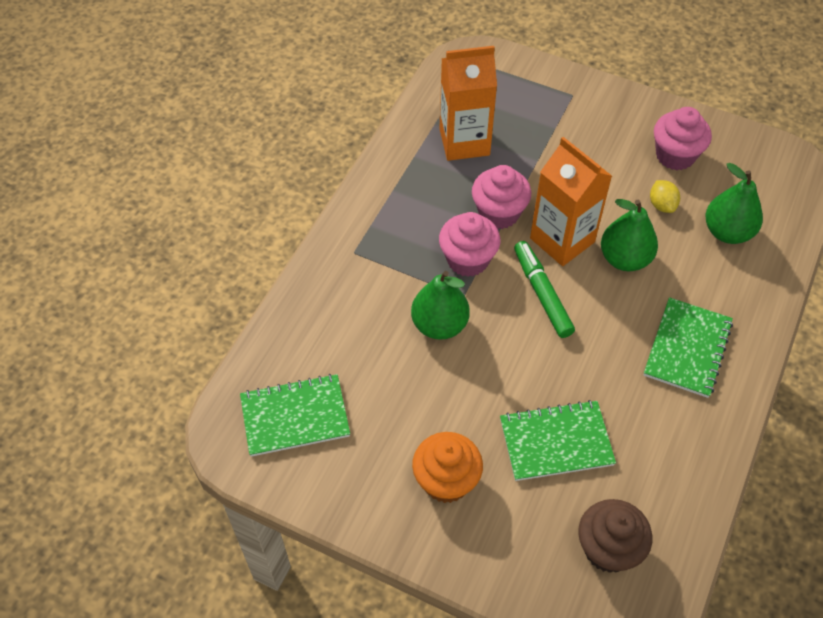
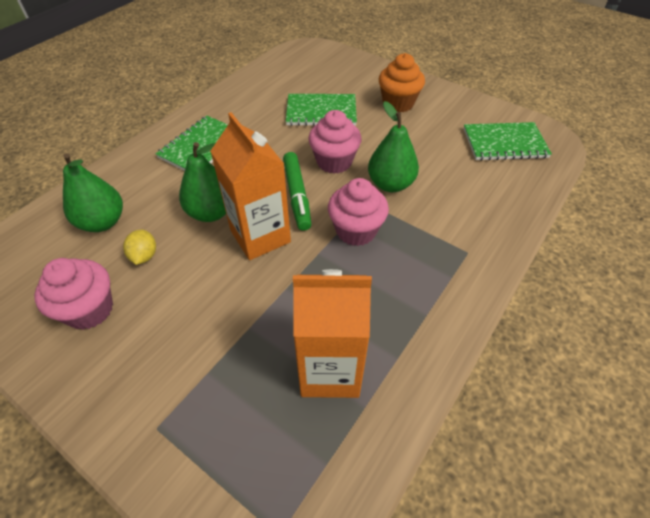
camera: 170 degrees left, 5 degrees down
(499, 213) = (313, 271): pink cupcake -> pink cupcake (334, 162)
(608, 549) = (309, 70): brown cupcake -> none

